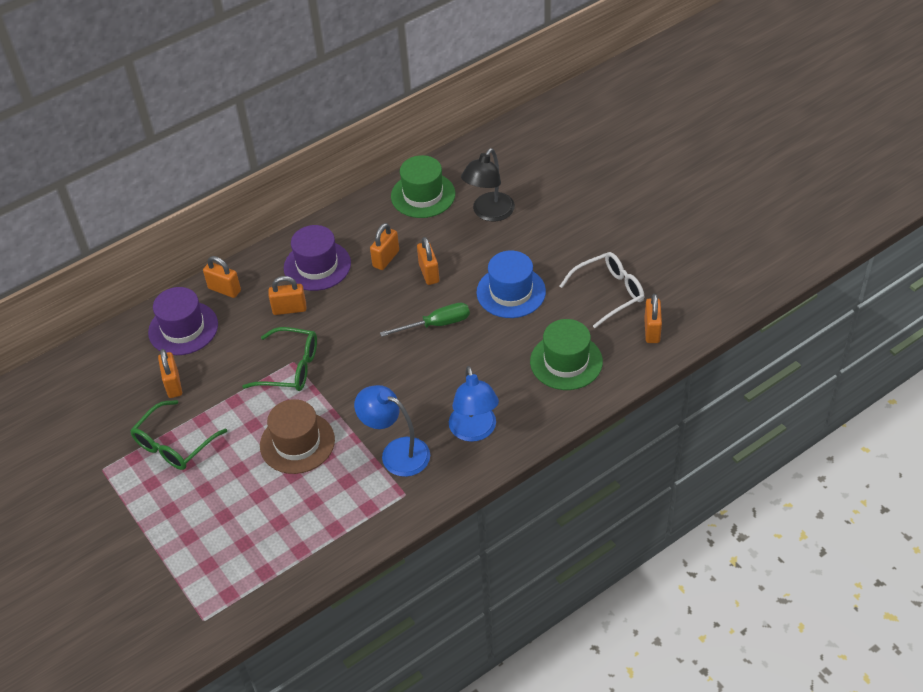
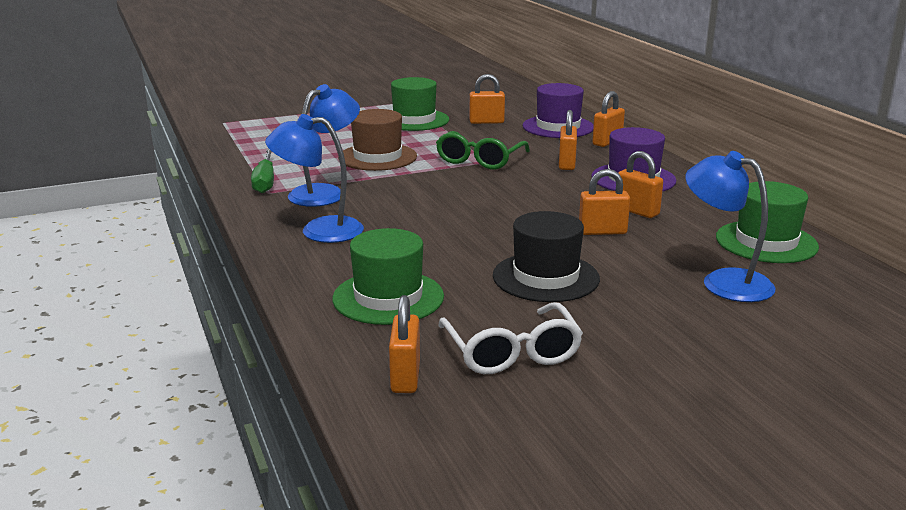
camera: 100 degrees right, 25 degrees down
(174, 445) = (414, 120): green glasses -> green hat
(436, 324) = (506, 227): green screwdriver -> green screwdriver (265, 181)
(489, 213) = (724, 281): black lamp -> blue lamp
(511, 292) = (546, 277): blue hat -> black hat
(652, 330) = (405, 377): orange padlock -> orange padlock turned 75 degrees clockwise

